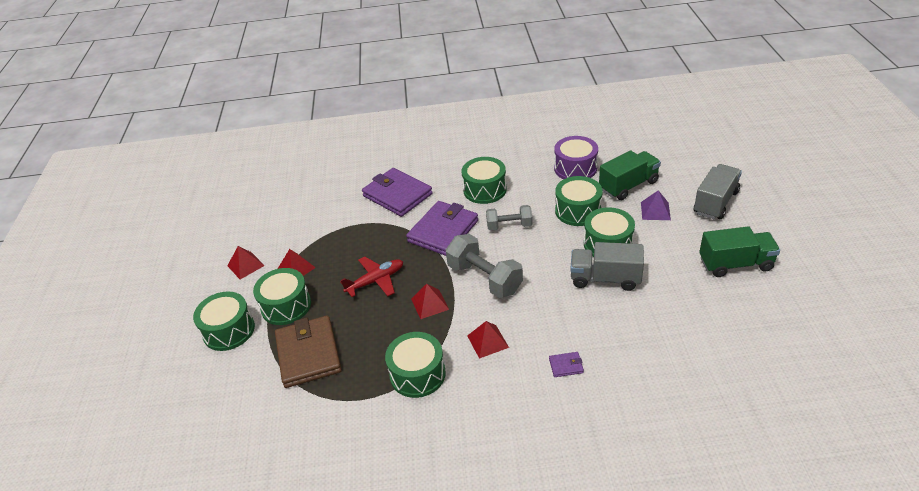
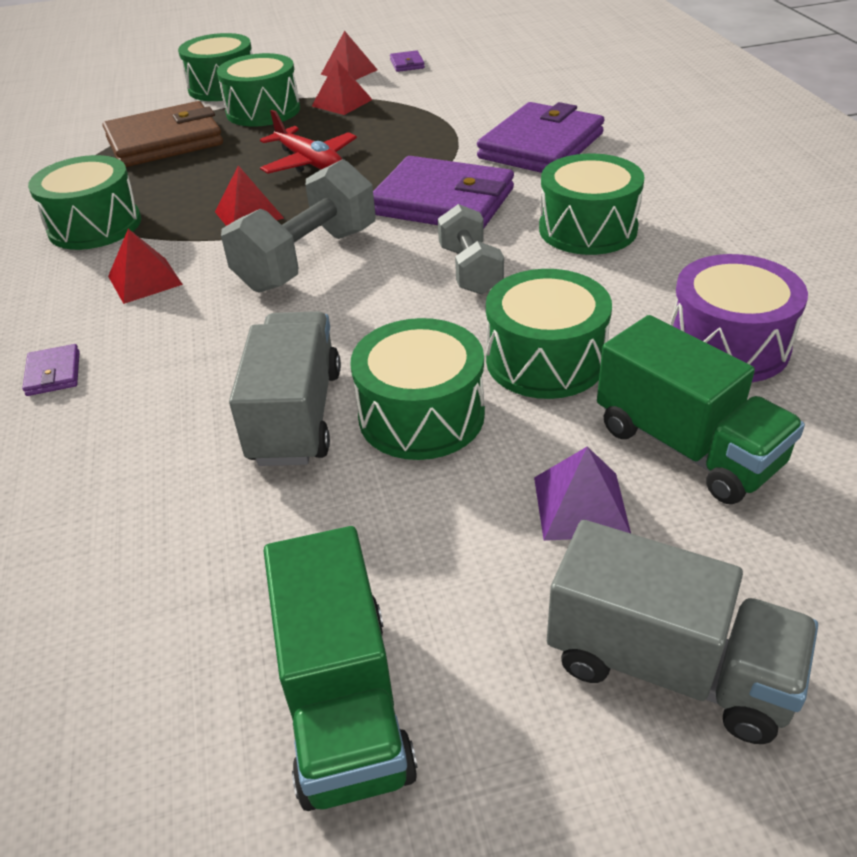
camera: 80 degrees right, 0 degrees up
(251, 238) = (407, 64): none -> purple wallet

